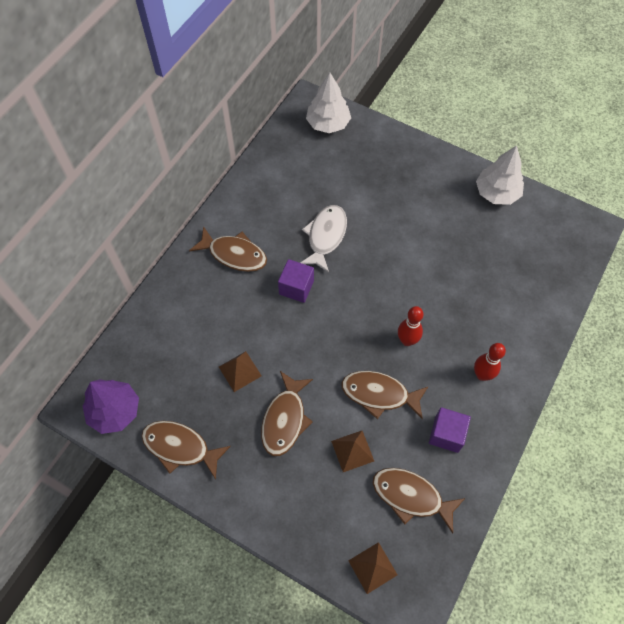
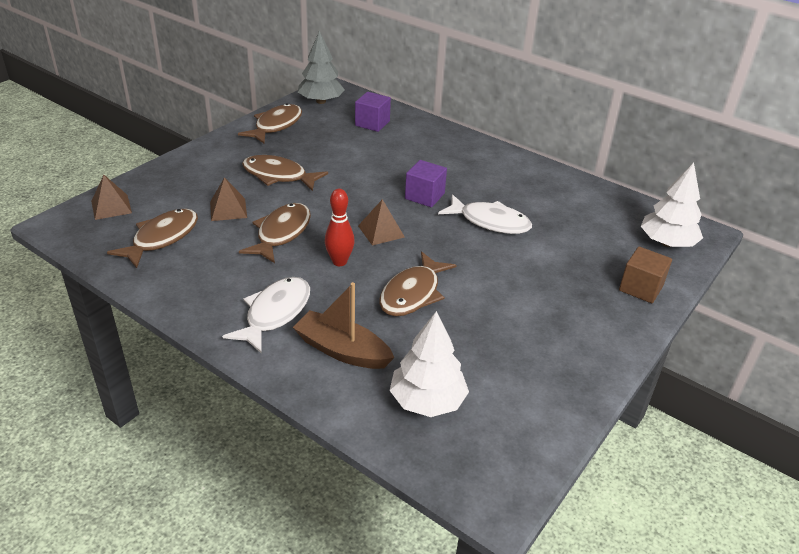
camera: 95 degrees right, 25 degrees down
(115, 411) = (321, 101): purple tree -> grey tree
(234, 254) = (470, 164): brown fish -> brown fish (412, 293)
(240, 371) = (337, 157): brown pyramid -> brown pyramid (381, 231)
(387, 145) = (641, 288): none -> brown cube
(446, 434) = (215, 272): purple cube -> purple cube (372, 123)
(482, 375) = (275, 313): red bowling pin -> white fish
(496, 193) = (563, 385): white tree -> white tree (427, 401)
(506, 321) = (342, 350): none -> brown boat

